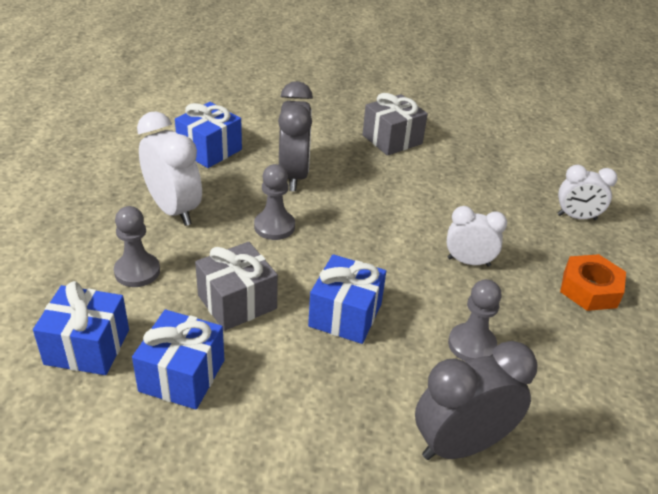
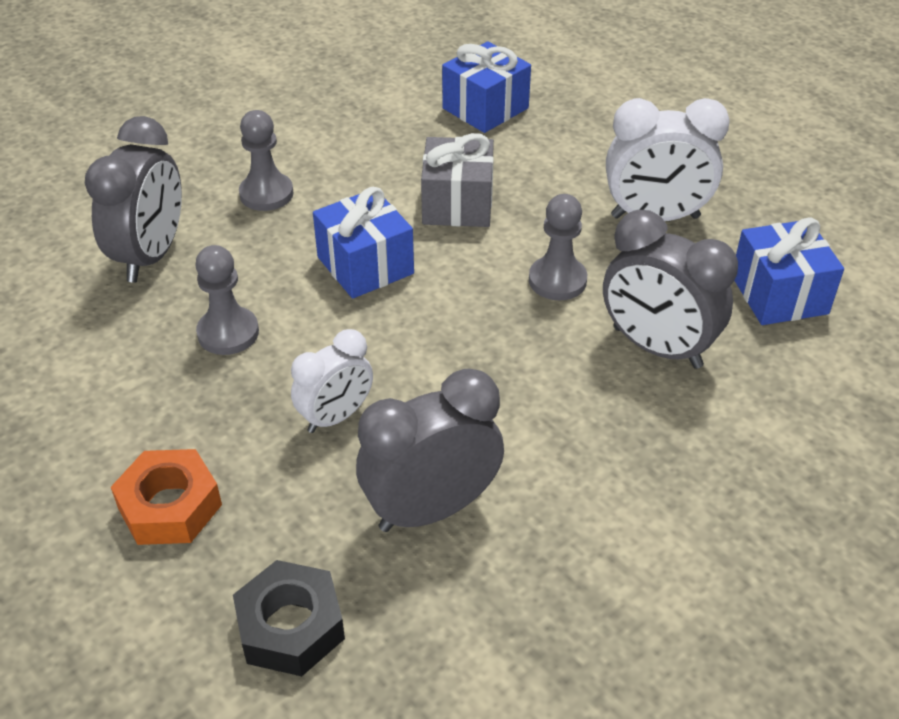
camera: 130 degrees right, 5 degrees up
(137, 271) = (563, 161): grey pawn -> grey pawn (266, 194)
(182, 375) = (400, 143): blue gift -> none
(392, 139) = (684, 521): grey gift -> none
(475, 205) = (431, 509): none -> grey clock
(576, 217) = (291, 627): white clock -> black nut

